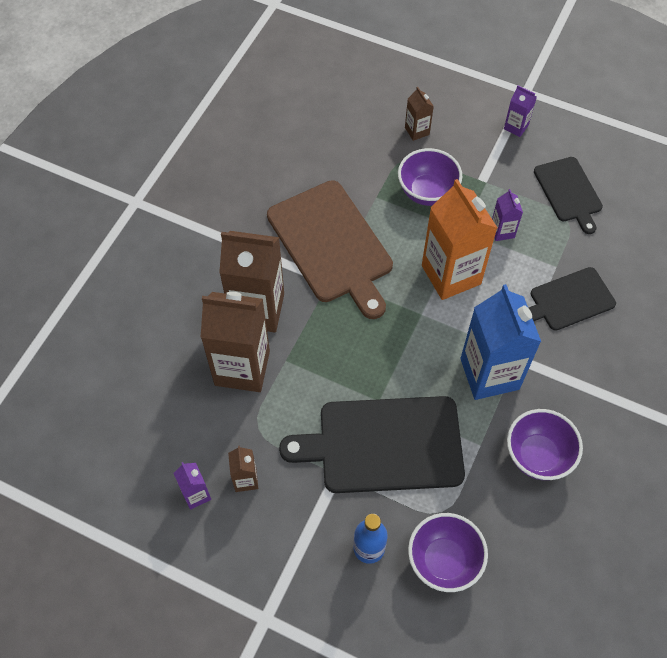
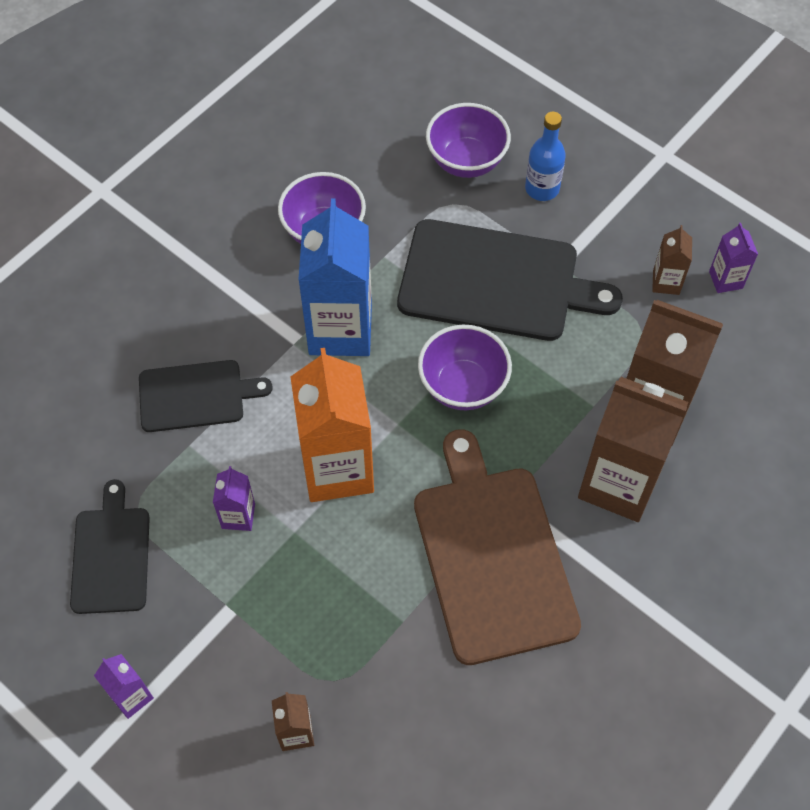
camera: 165 degrees left, 0 degrees up
(427, 192) = (322, 609): purple bowl -> purple bowl (463, 386)

